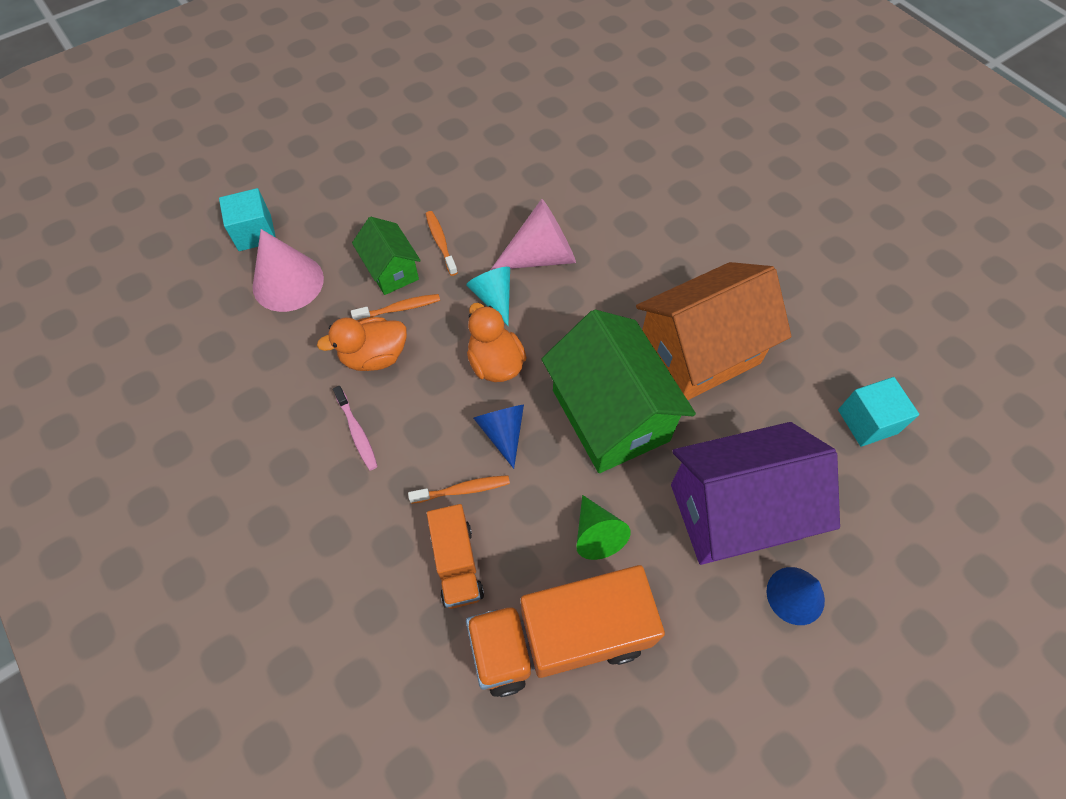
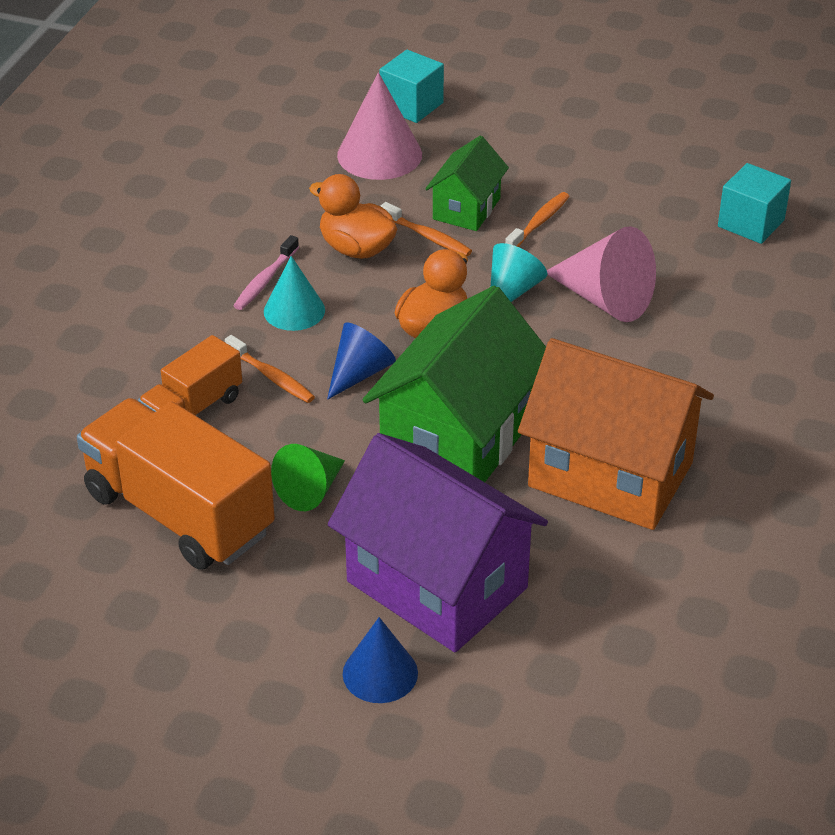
camera: 55 degrees right, 20 degrees down
(405, 433) = (294, 310): none -> turquoise cone
(867, 421) = (671, 656): turquoise cube -> turquoise cube (751, 223)

